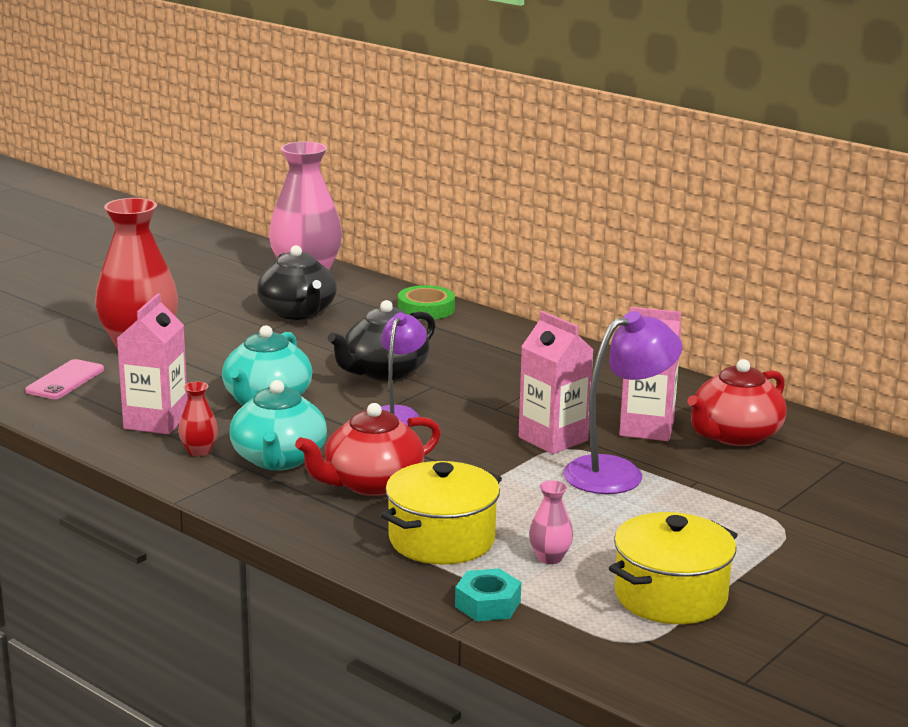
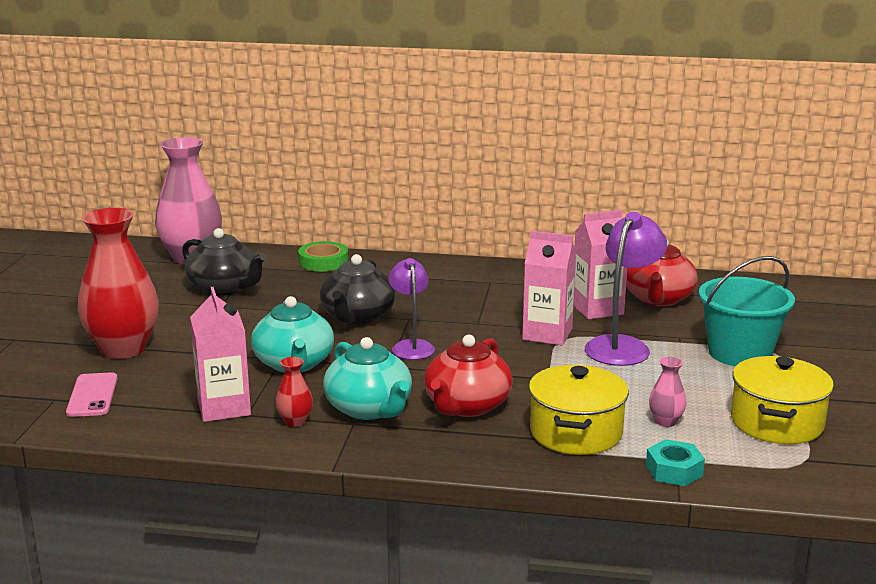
camera: 30 degrees left, 0 degrees up
(741, 516) = (739, 353): none -> turquoise bucket

